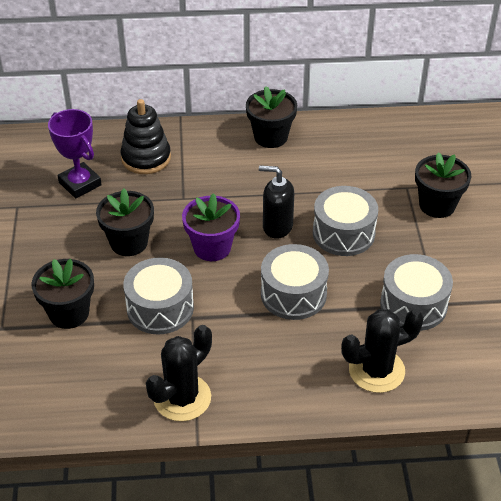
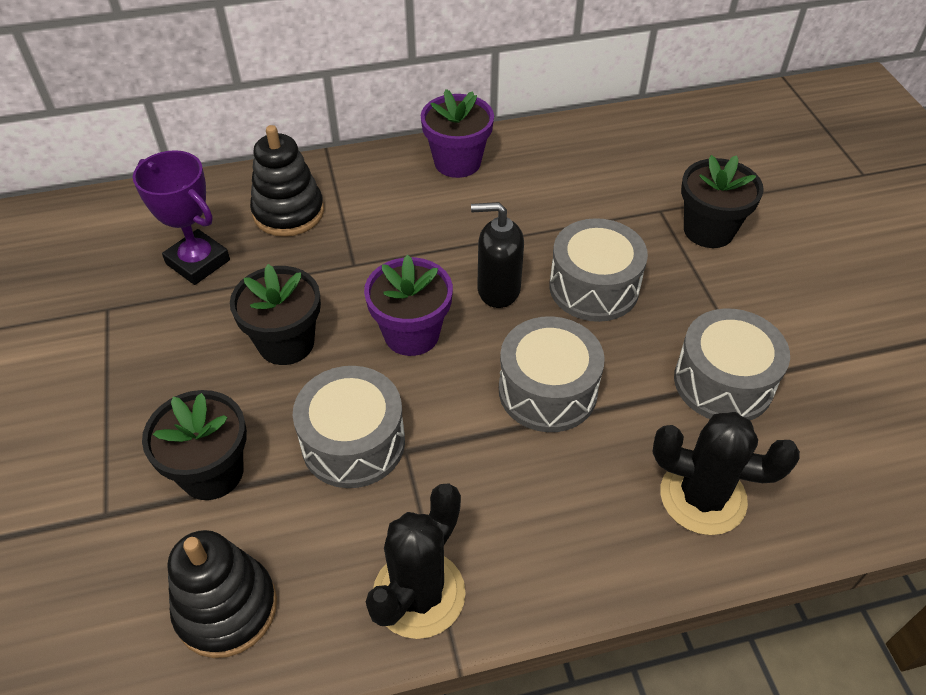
camera: 10 degrees left, 5 degrees up
(66, 388) = (226, 608): none -> black stacking toy
(270, 137) = (457, 162): black flower pot -> purple flower pot
(376, 370) = (702, 497): black cactus -> black cactus turned 45 degrees clockwise

